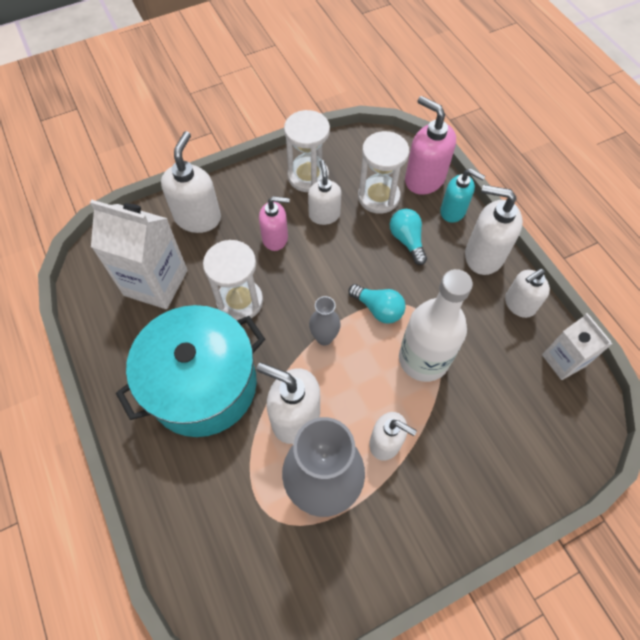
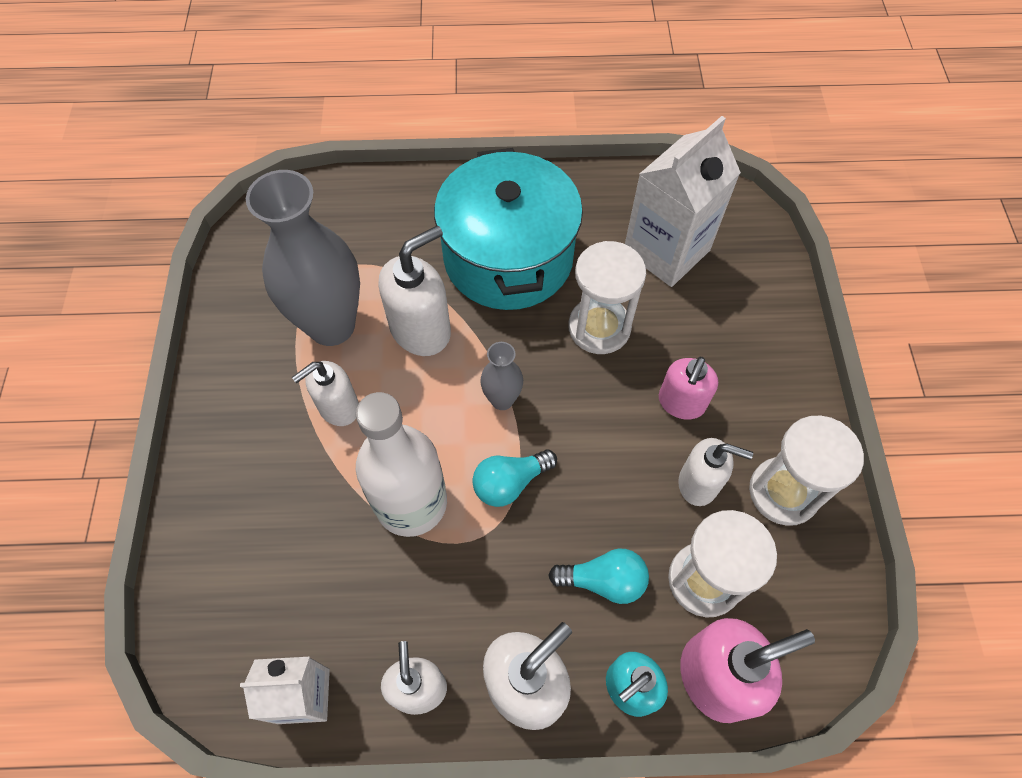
camera: 115 degrees right, 0 degrees up
(198, 218) = (753, 323): white soap dispenser -> none

